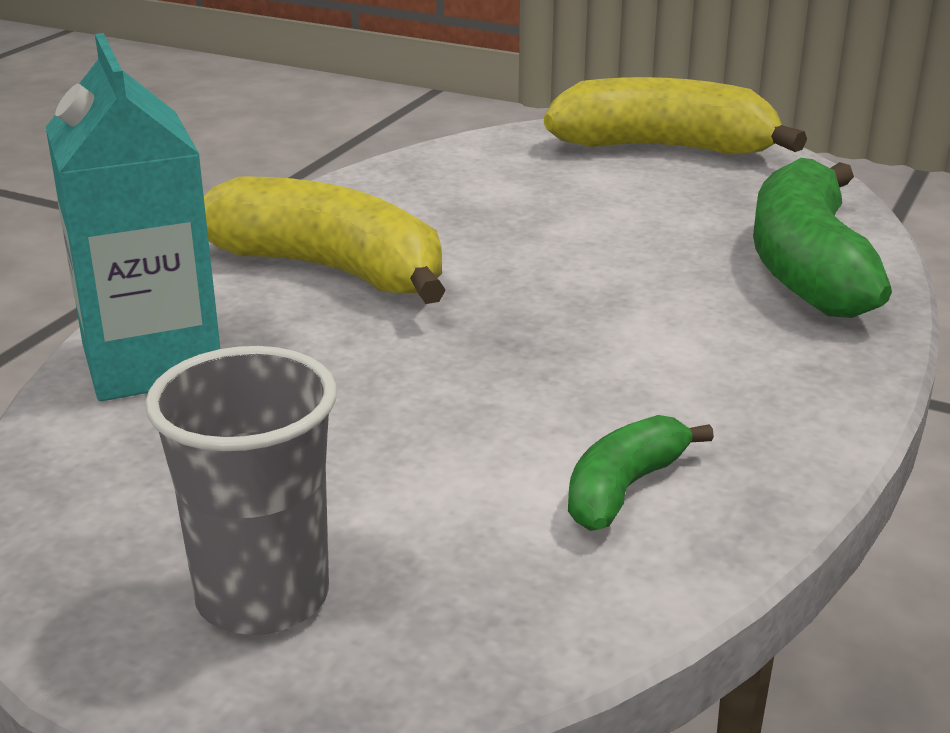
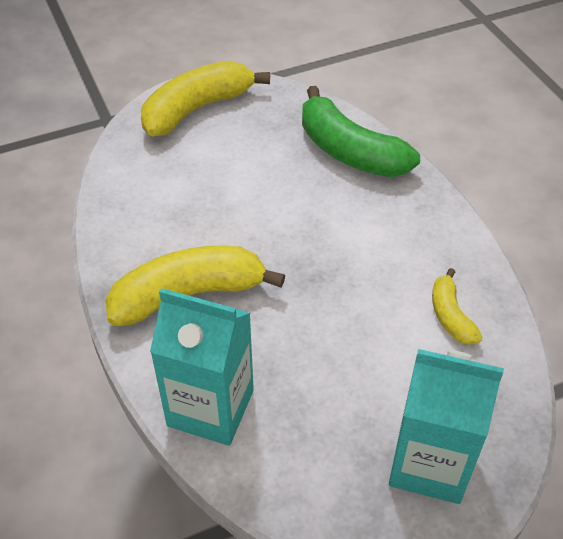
camera: 50 degrees left, 20 degrees up
(262, 597) = (429, 463): grey cup -> turquoise carton
(624, 489) = (450, 315): green banana -> yellow banana

